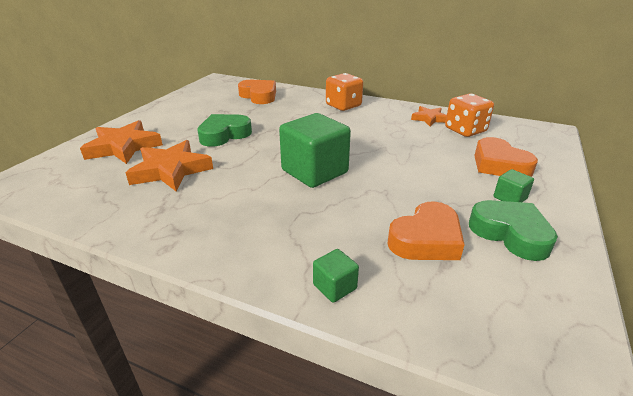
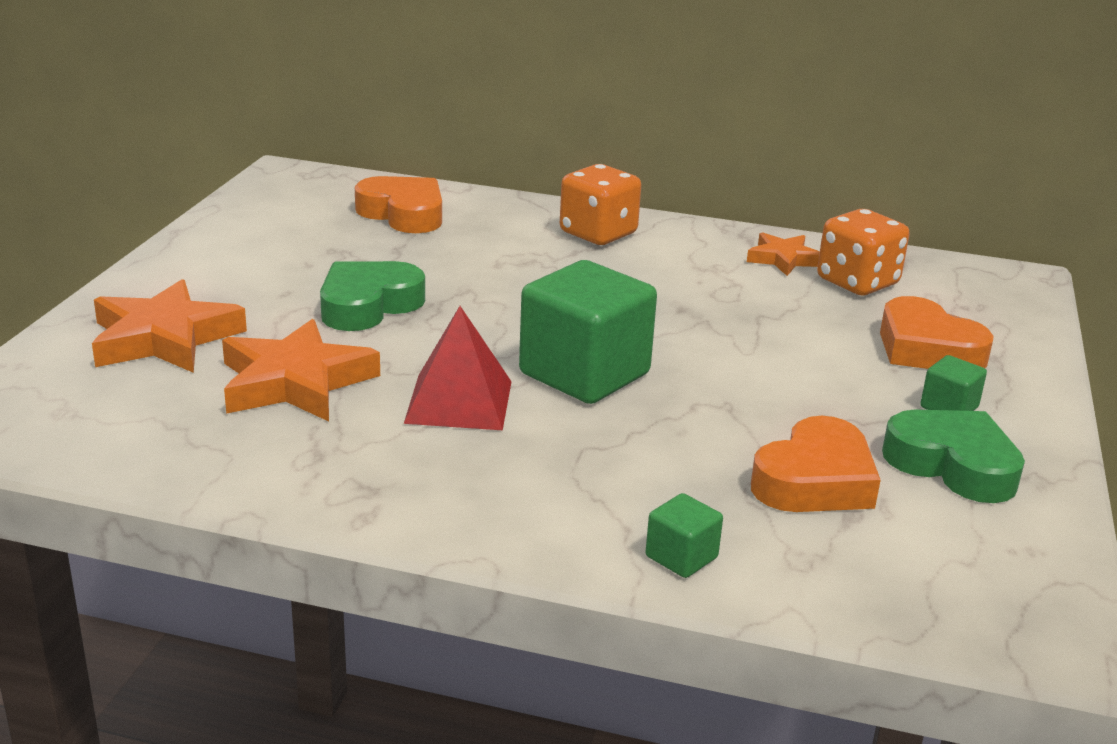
camera: 10 degrees left, 5 degrees down
(245, 183) = (459, 401): none -> red pyramid

